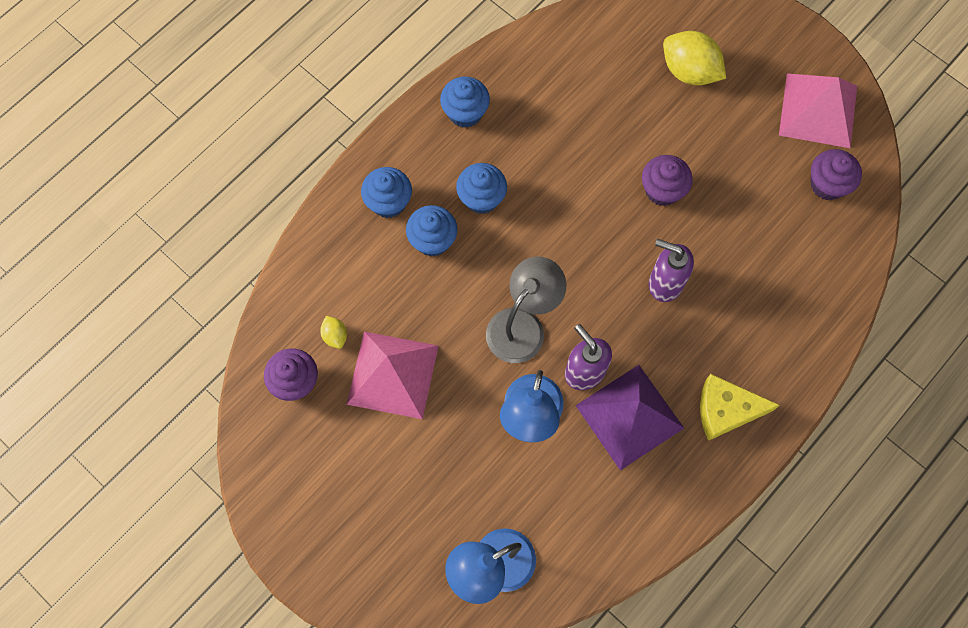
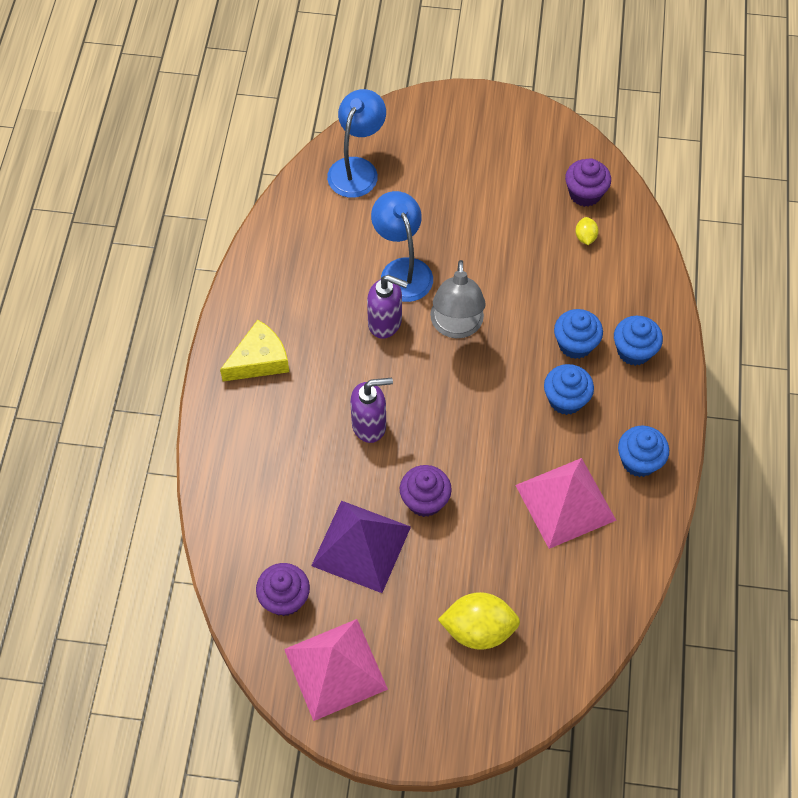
camera: 145 degrees right, 10 degrees down
(335, 336) = (585, 237): yellow lemon -> yellow lemon turned 60 degrees clockwise
(393, 374) = (522, 238): pink pyramid -> pink pyramid (565, 502)
(629, 416) = (330, 313): purple pyramid -> purple pyramid (361, 546)

